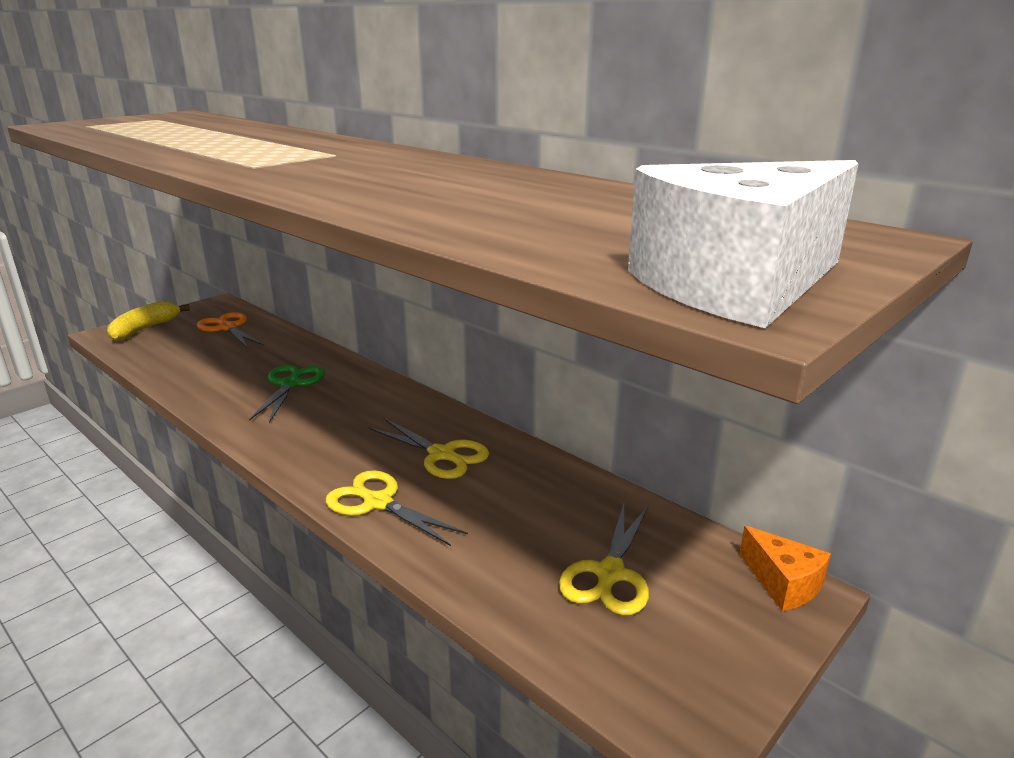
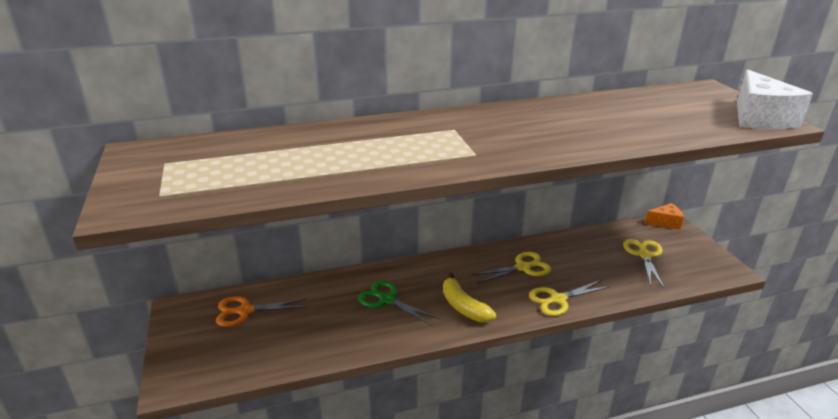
camera: 60 degrees left, 5 degrees up
(145, 329) = (189, 359): yellow banana -> yellow banana (463, 306)
(610, 574) = (644, 255): yellow scissors -> yellow scissors turned 135 degrees counterclockwise

